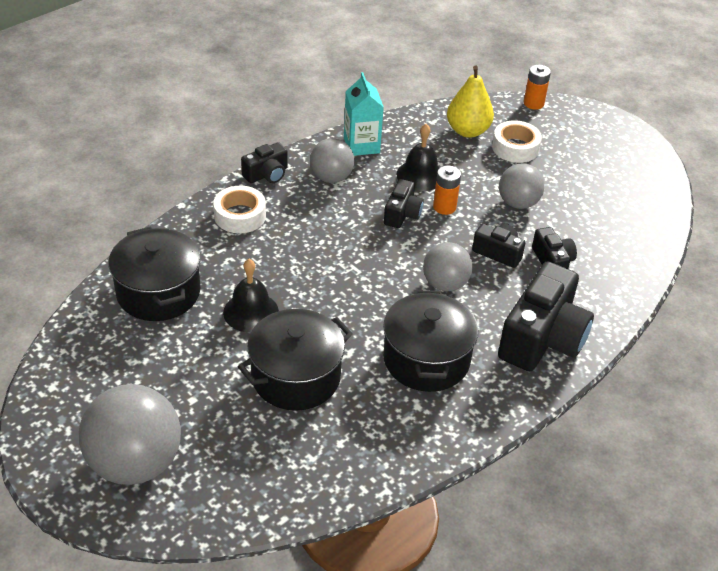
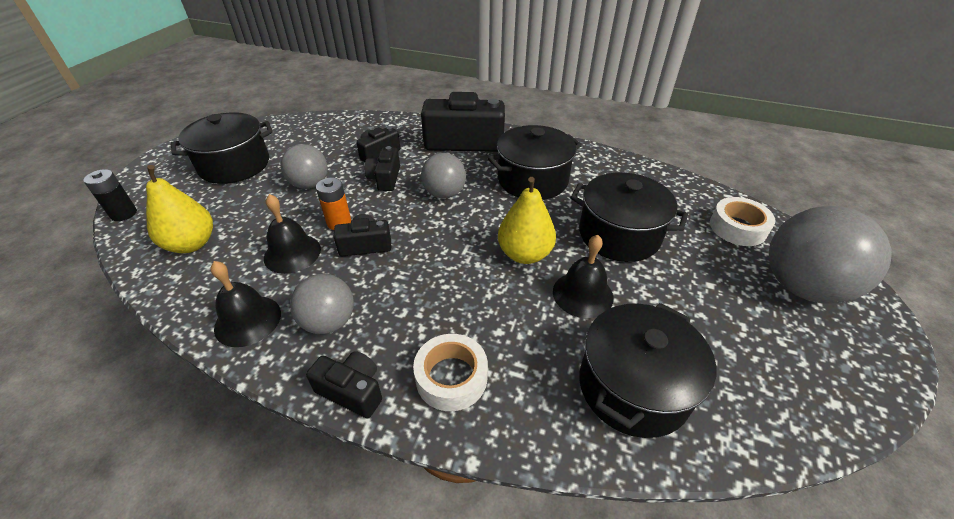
camera: 115 degrees left, 0 degrees up
(321, 300) = (524, 254): none -> yellow pear
(361, 145) = (248, 320): turquoise carton -> black bell
(515, 148) = (217, 206): white tape -> white tape (737, 228)
(533, 103) = (124, 214): orange battery -> black battery
(582, 165) = (234, 165): none -> black pot

